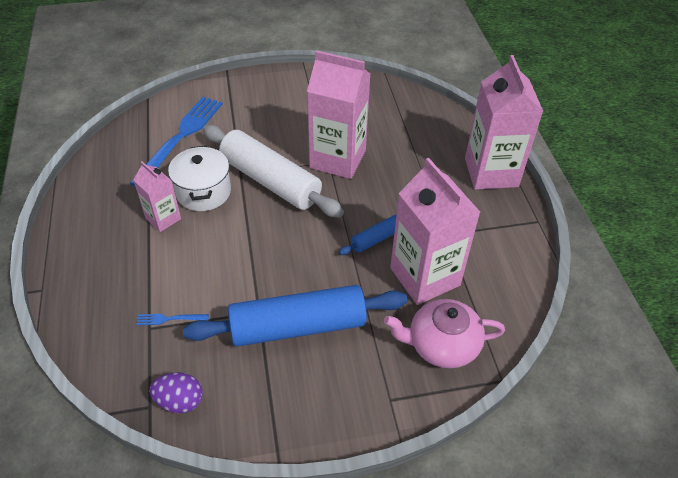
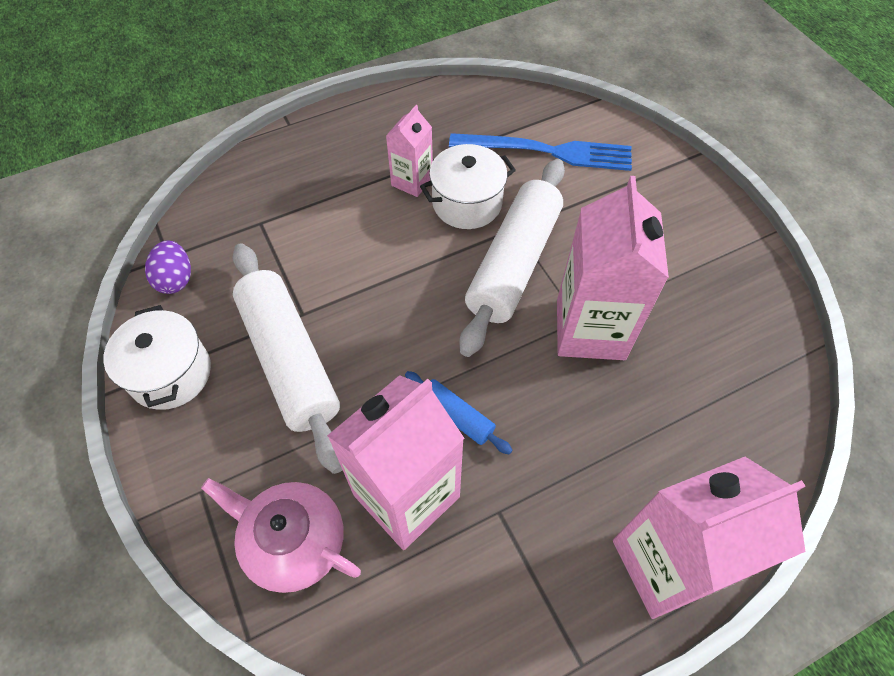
camera: 75 degrees right, 10 degrees up
(169, 319) = (275, 235): blue fork -> none
(278, 413) = (170, 373): none -> white pot
(298, 326) = (289, 360): blue rolling pin -> white rolling pin
(442, 345) = (293, 541): pink teapot -> pink teapot turned 45 degrees counterclockwise

